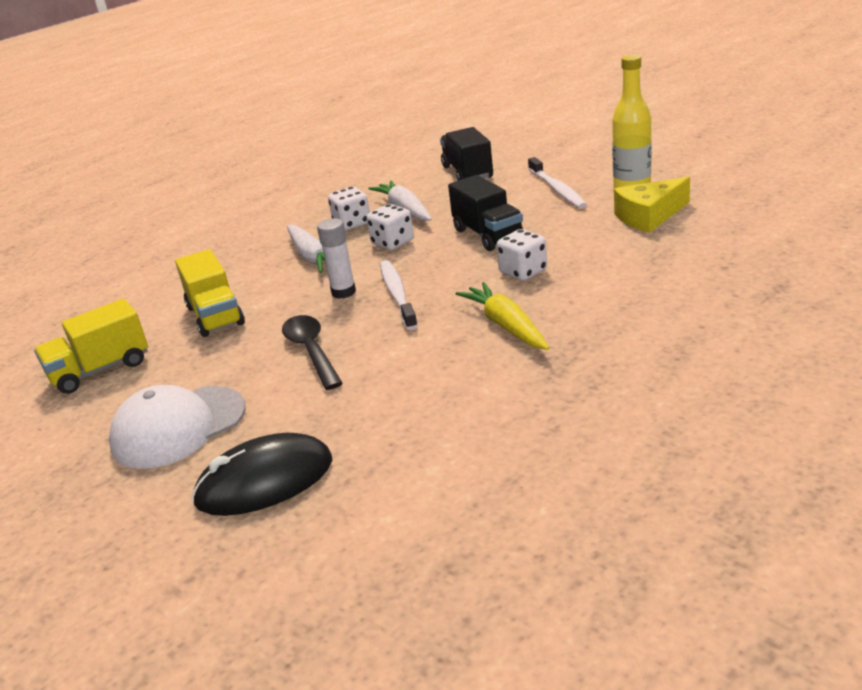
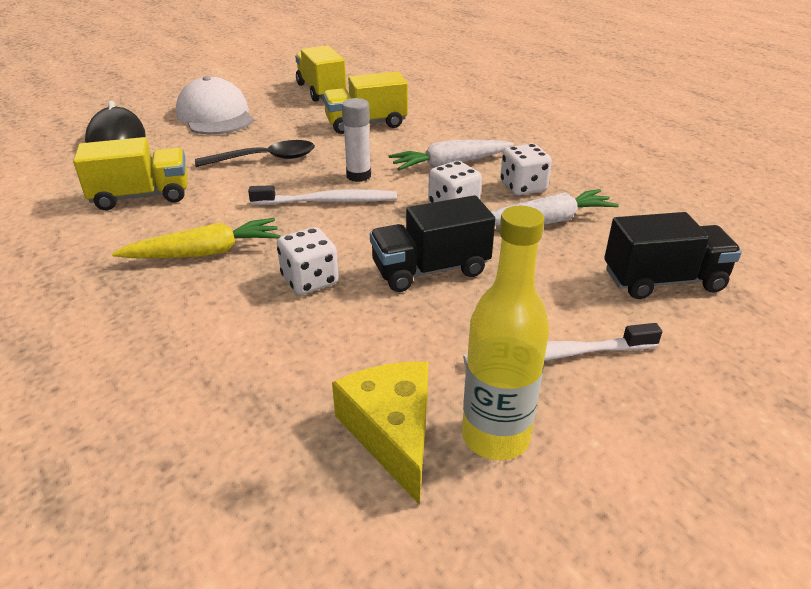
camera: 95 degrees right, 5 degrees up
(415, 398) = (141, 196): none -> yellow truck

